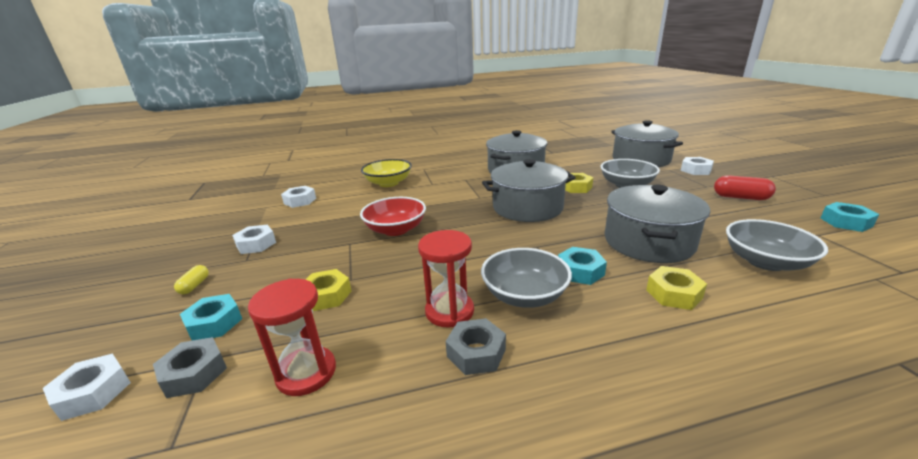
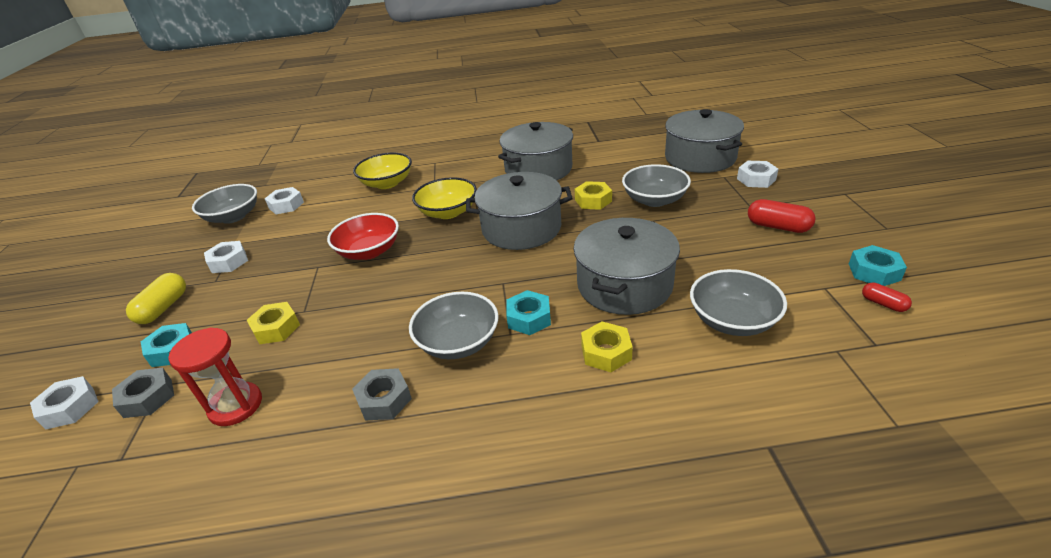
camera: 10 degrees right, 10 degrees up
(194, 286) = (163, 308): yellow capsule -> yellow capsule, size x1.73
(250, 211) = (233, 217): none -> grey bowl
(449, 311) = (380, 354): red hourglass -> none
(454, 199) = (448, 212): none -> yellow bowl
(877, 243) = (883, 304): none -> red capsule

